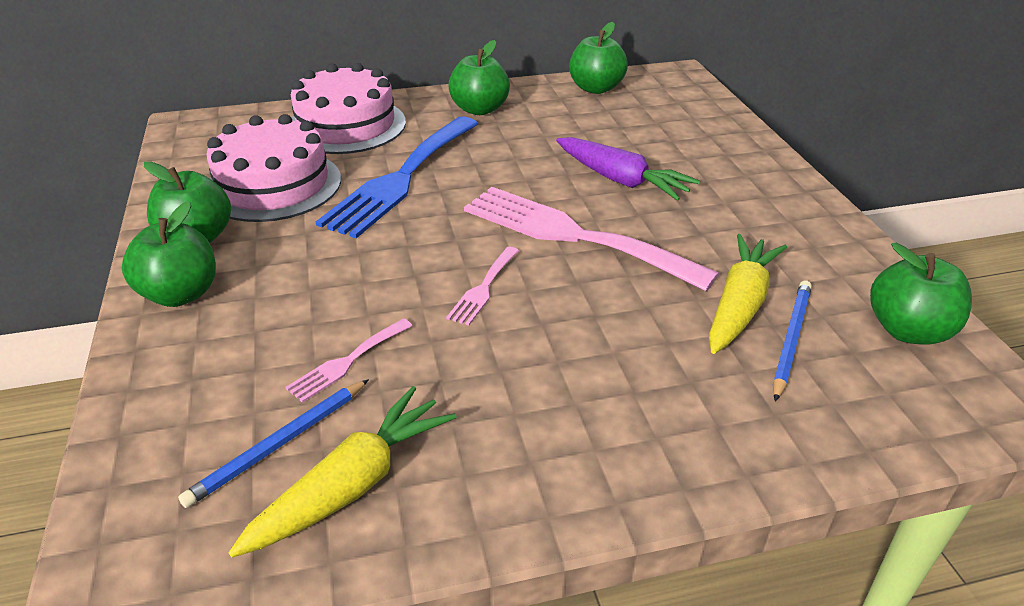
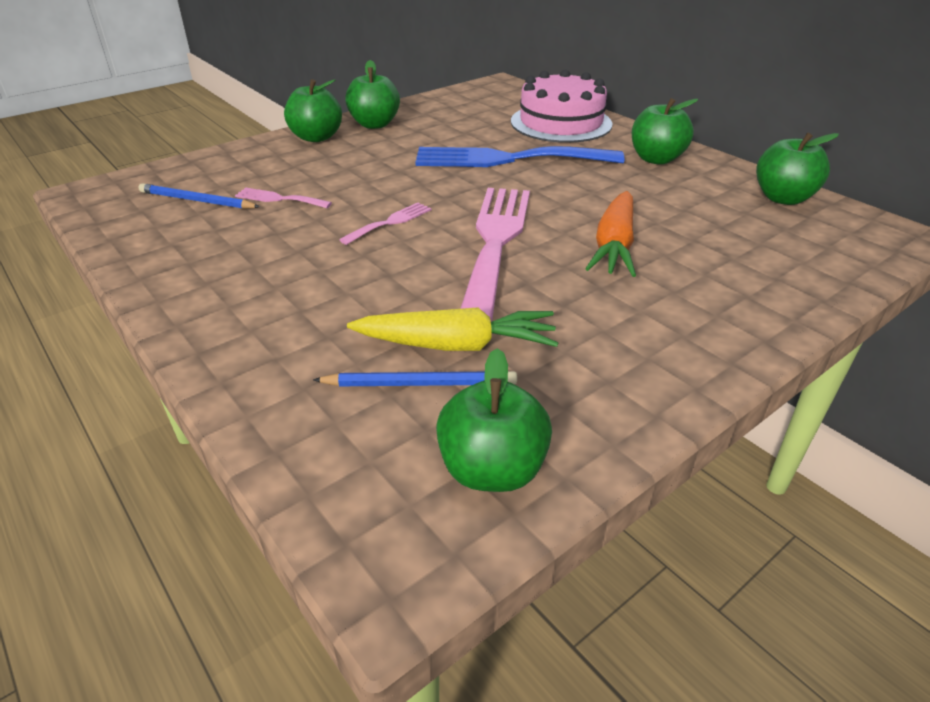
camera: 65 degrees right, 0 degrees up
(273, 185) = (454, 125): pink cake -> none
(353, 485) = (169, 230): yellow carrot -> none
(483, 288) = (390, 222): pink fork -> pink fork turned 135 degrees clockwise
(621, 180) = (614, 245): purple carrot -> orange carrot

